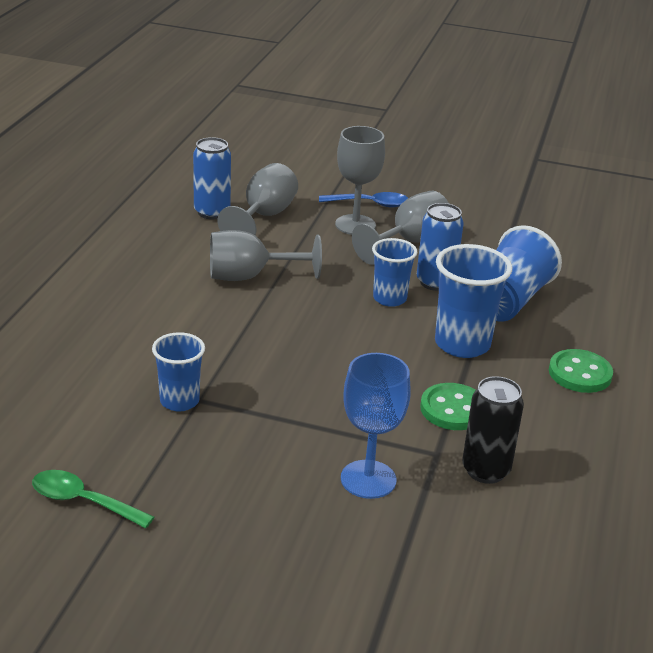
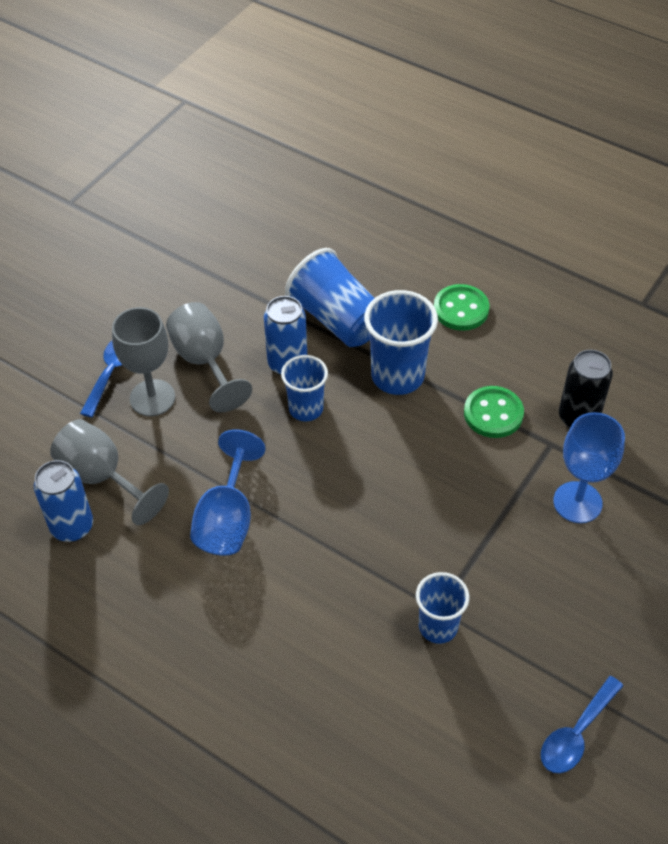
camera: 70 degrees left, 20 degrees up
(83, 501) = (576, 734): green spoon -> blue spoon
(250, 276) = (227, 519): grey goblet -> blue goblet

